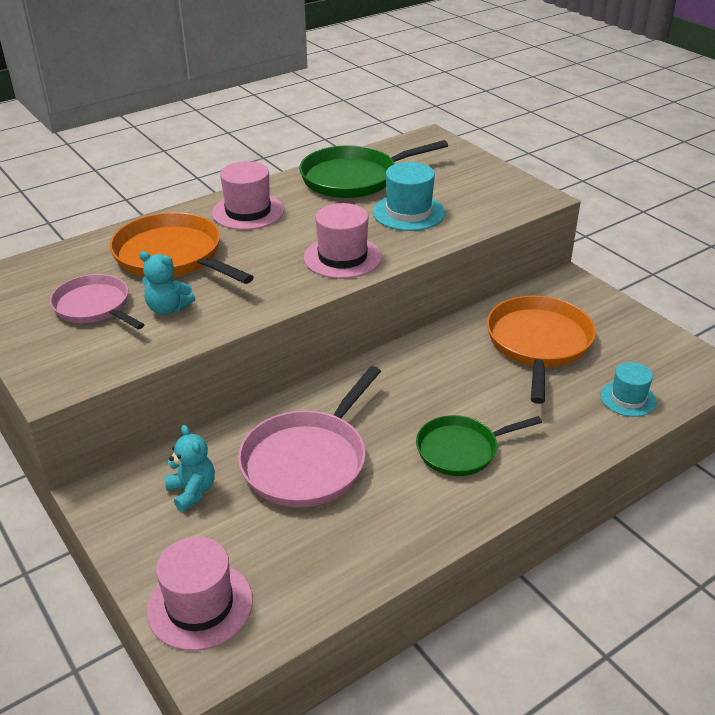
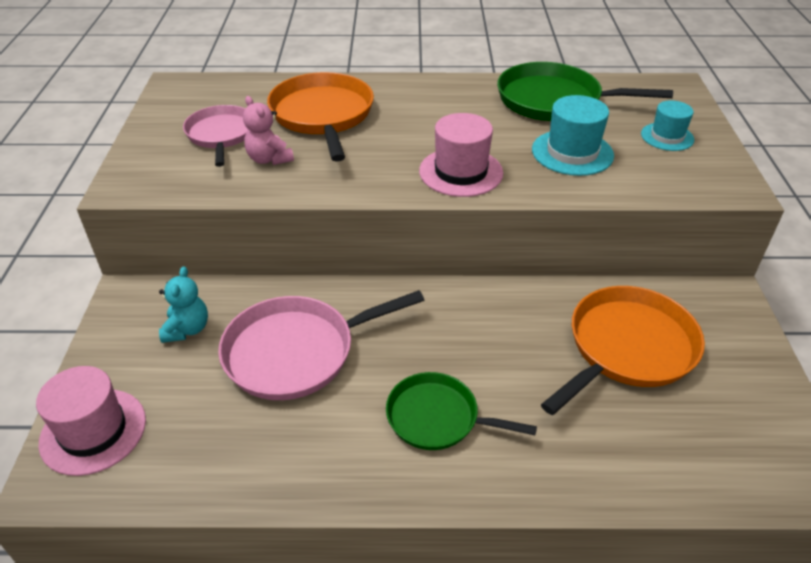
camera: 35 degrees right, 5 degrees up
(168, 309) = (269, 159): turquoise teddy bear -> pink teddy bear
(248, 212) = (425, 99): pink hat -> none
(628, 398) = (672, 461): turquoise hat -> turquoise hat (667, 137)

